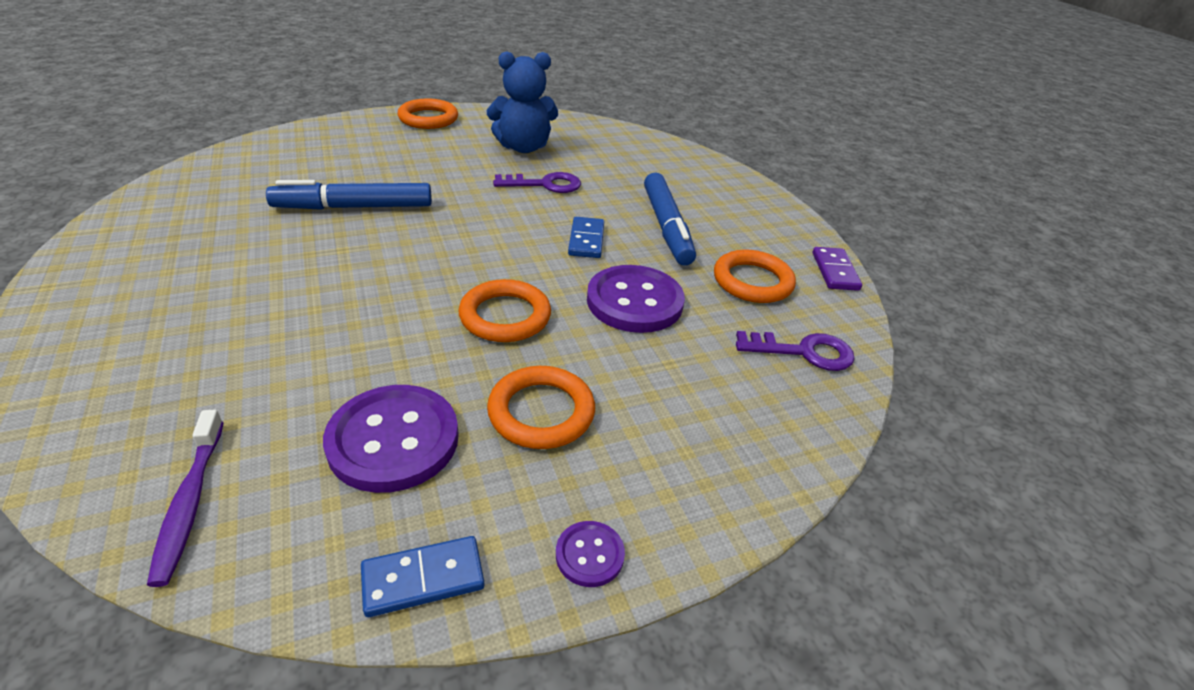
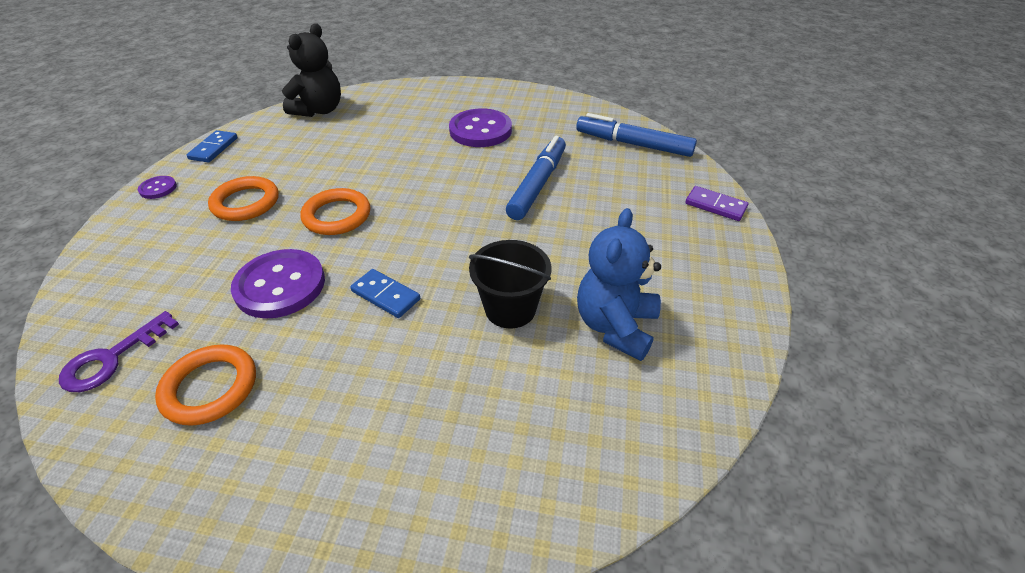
camera: 125 degrees right, 5 degrees up
(189, 503) = (319, 110): purple toothbrush -> black teddy bear
(393, 440) = (290, 156): purple button -> purple button (480, 130)
(428, 118) = (728, 269): orange ring -> none
(545, 184) = (510, 309): purple key -> black bucket
(666, 227) = (354, 371): blue marker -> blue marker (633, 144)
(834, 271) = (131, 490): purple domino -> purple domino (715, 205)

